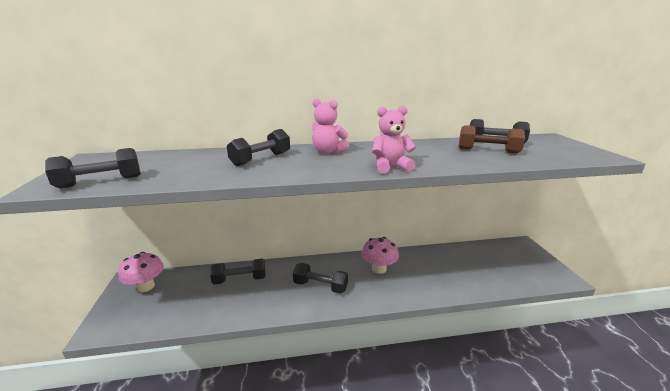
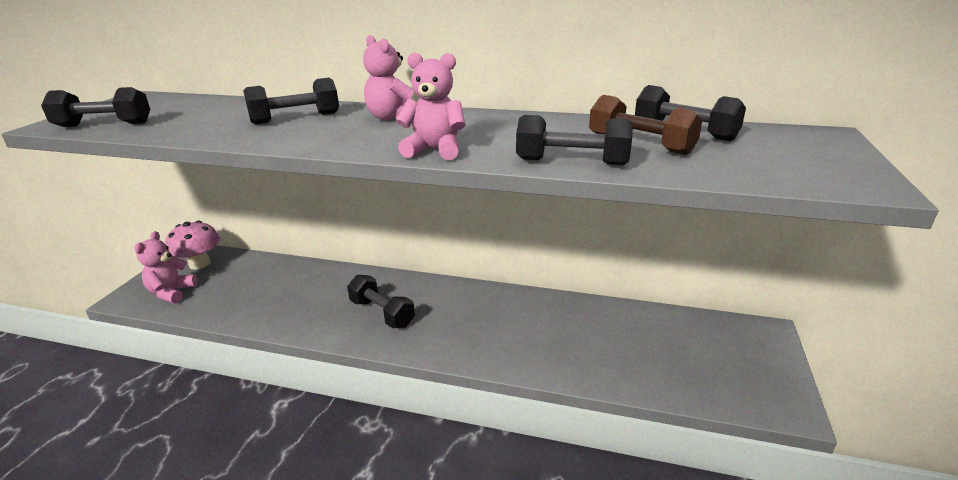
camera: 25 degrees right, 5 degrees up
(140, 314) = (172, 293): none -> pink teddy bear
(240, 279) = (297, 280): black dumbbell -> black dumbbell (572, 162)
(379, 269) = (480, 310): pink mushroom -> none

